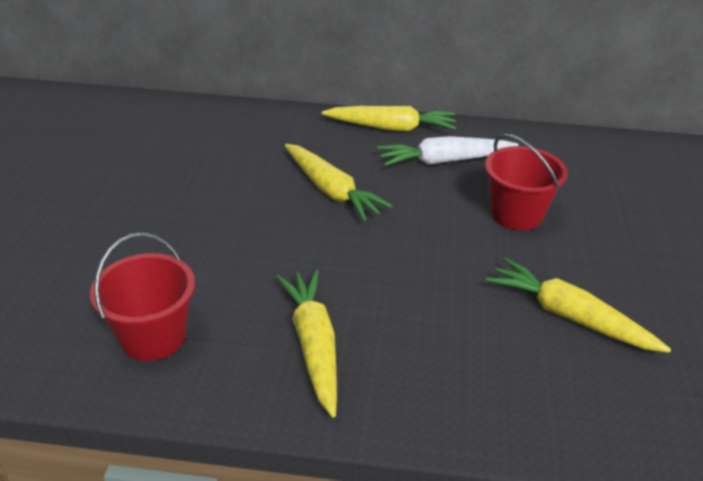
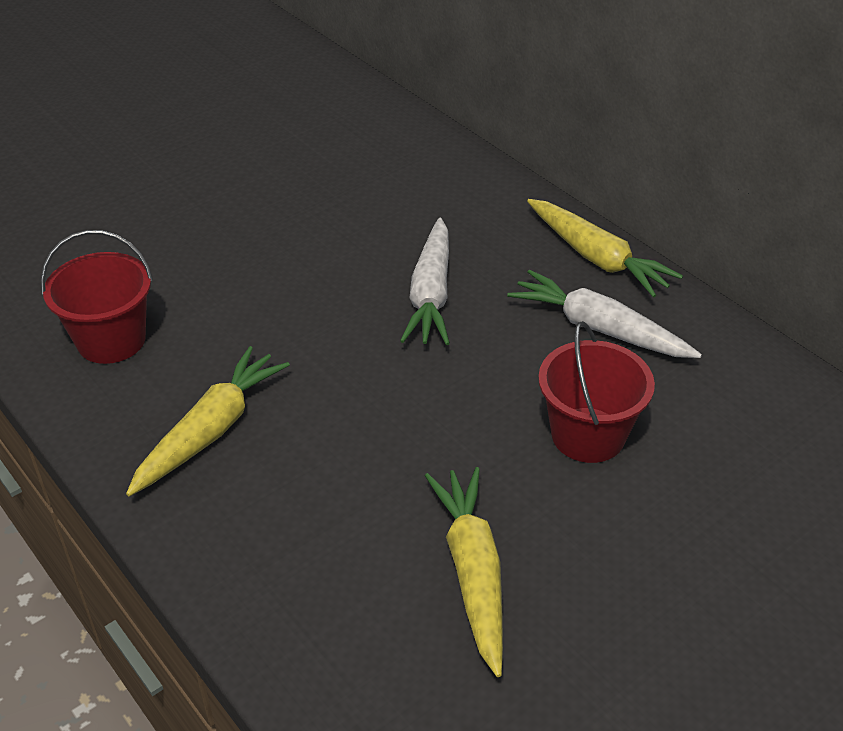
camera: 45 degrees right, 5 degrees up
(331, 190) = (431, 294): yellow carrot -> white carrot

